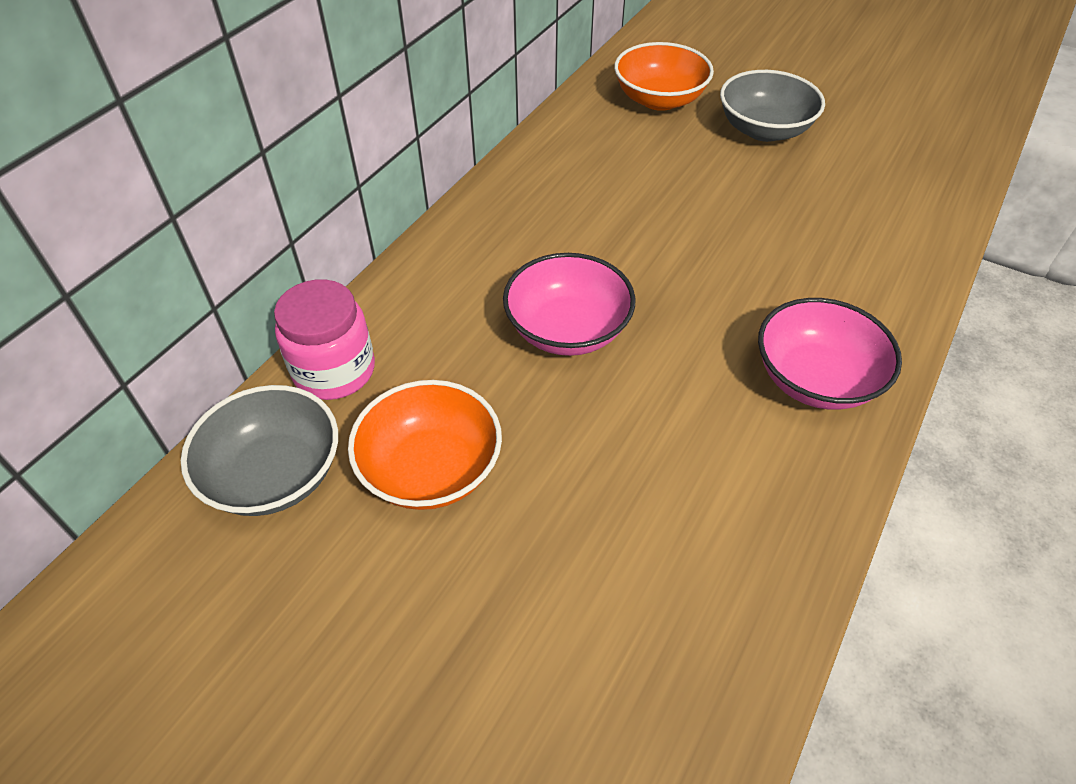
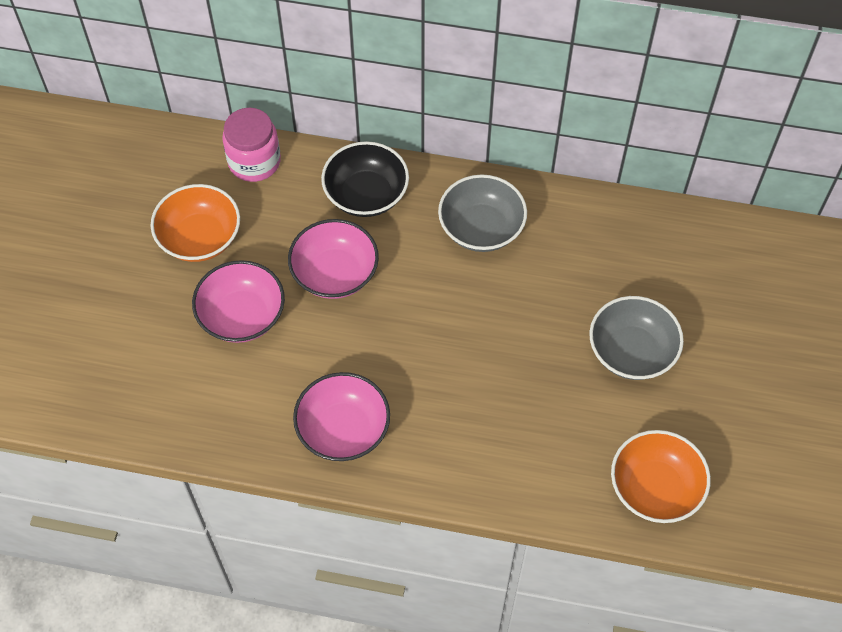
camera: 70 degrees right, 10 degrees up
(274, 474) = (172, 166): grey bowl -> grey bowl (481, 228)
(460, 271) = (366, 194): none -> black bowl
(595, 448) = (242, 316): none -> pink bowl
(659, 99) = (640, 263): orange bowl -> orange bowl (655, 488)

